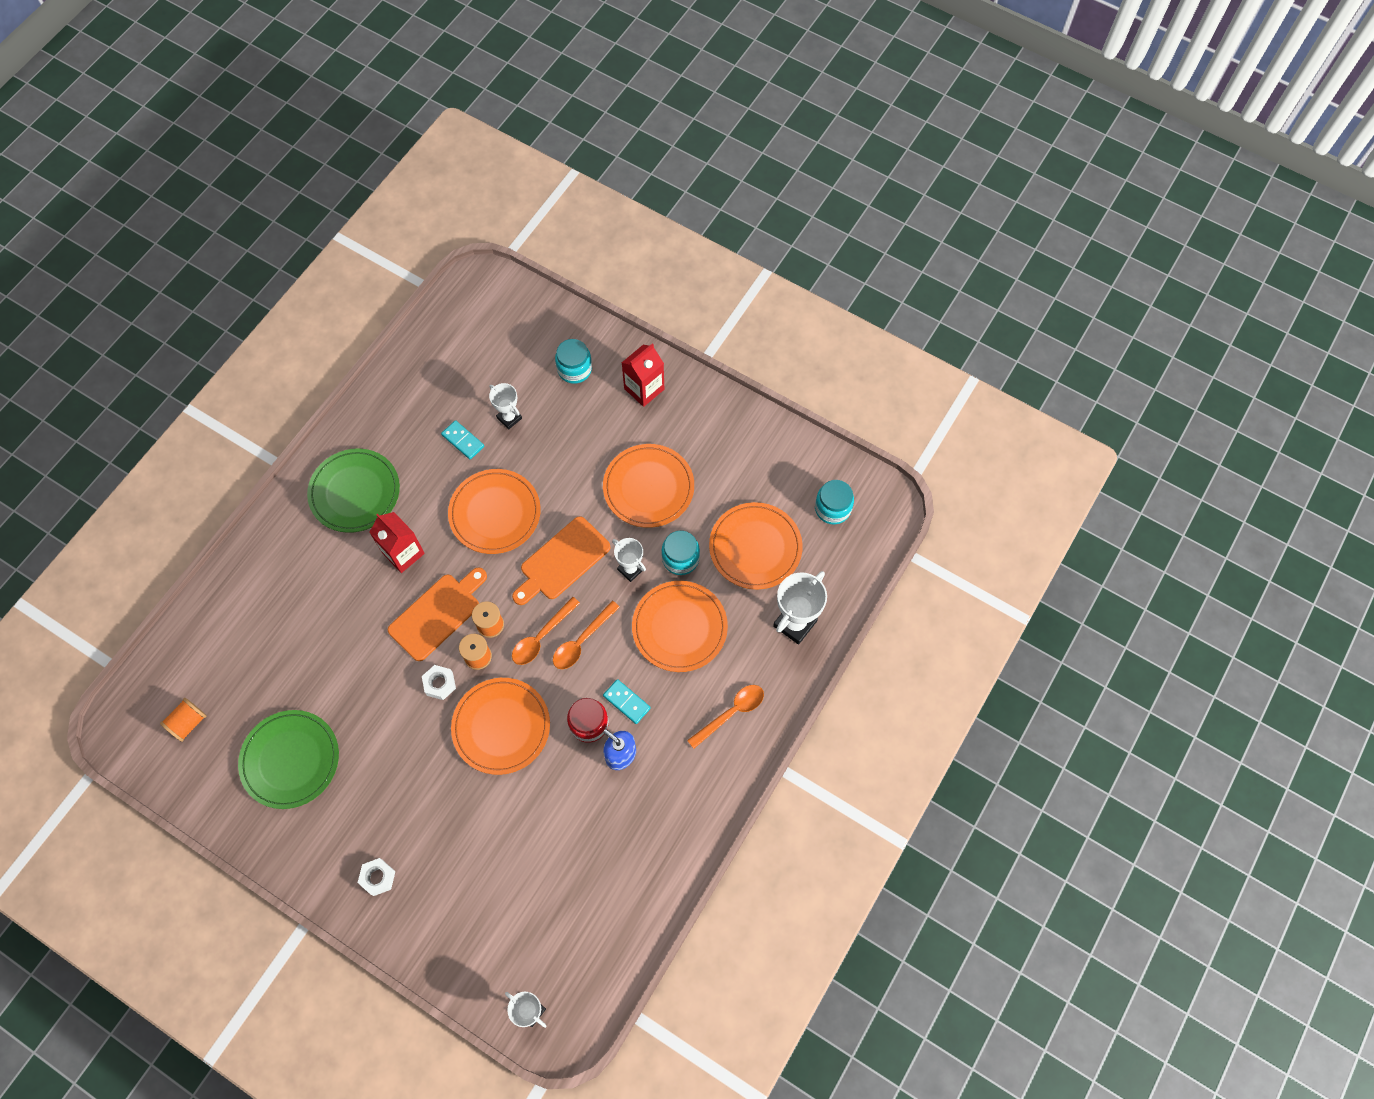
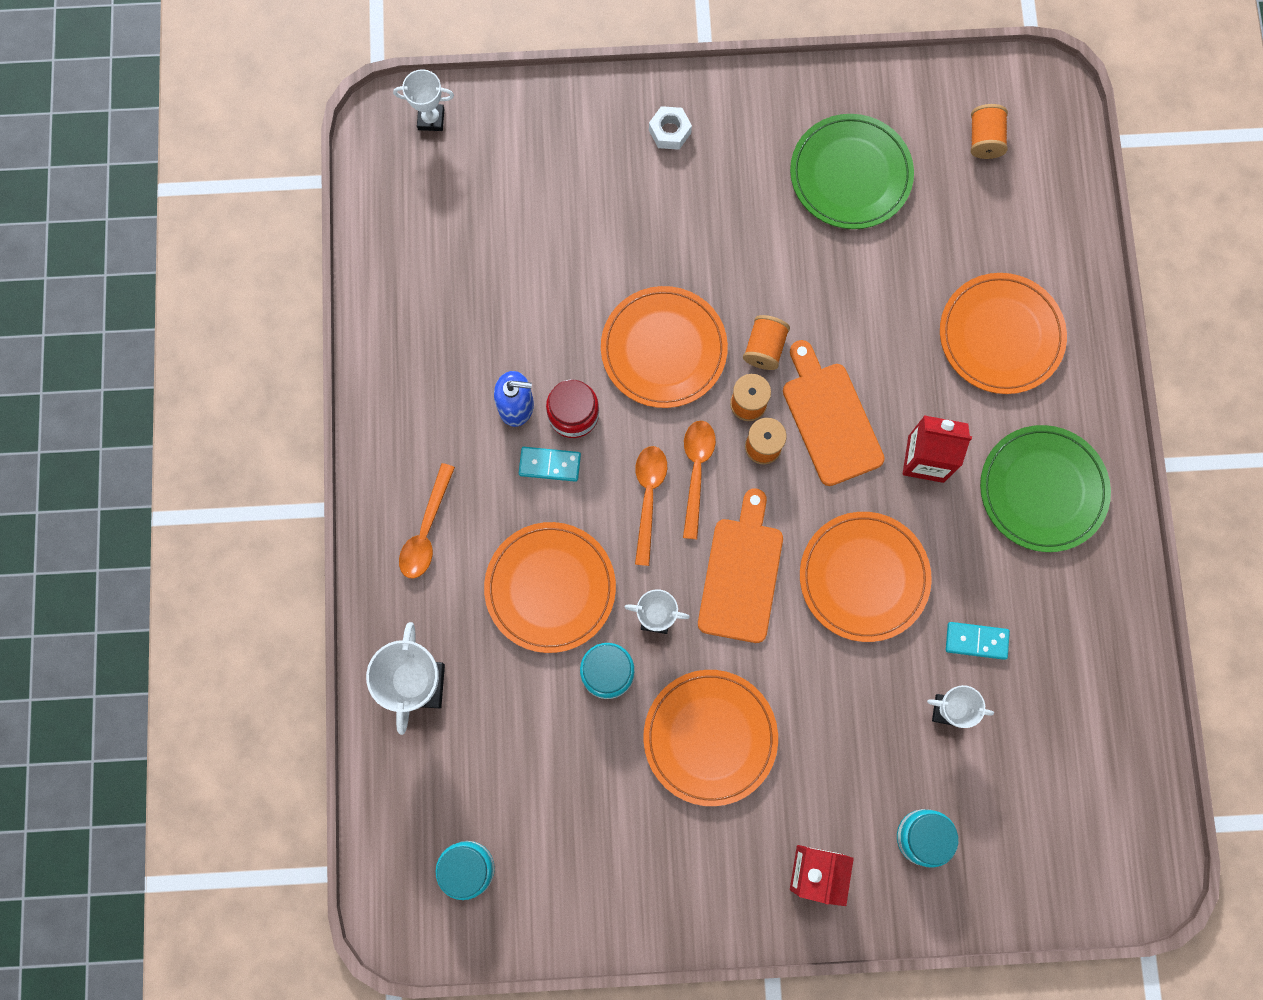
camera: 145 degrees right, 10 degrees up
(437, 614) = (830, 418): orange cutting board -> orange cutting board turned 150 degrees clockwise
(440, 684) = (764, 348): white nut -> orange spool
(755, 547) = (529, 748): orange plate -> orange plate (1000, 335)

